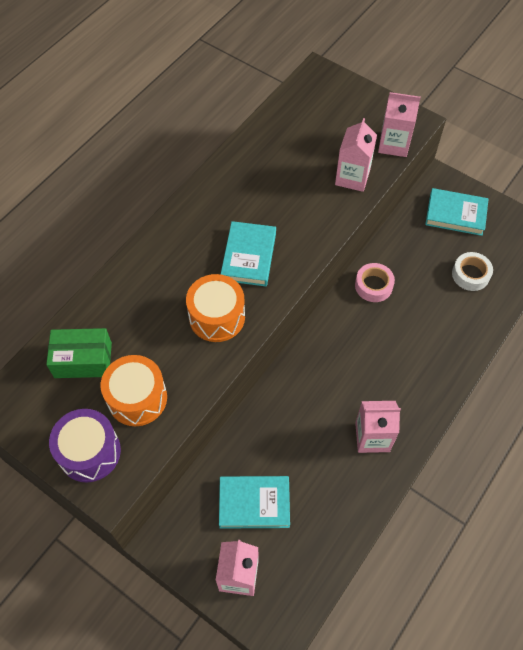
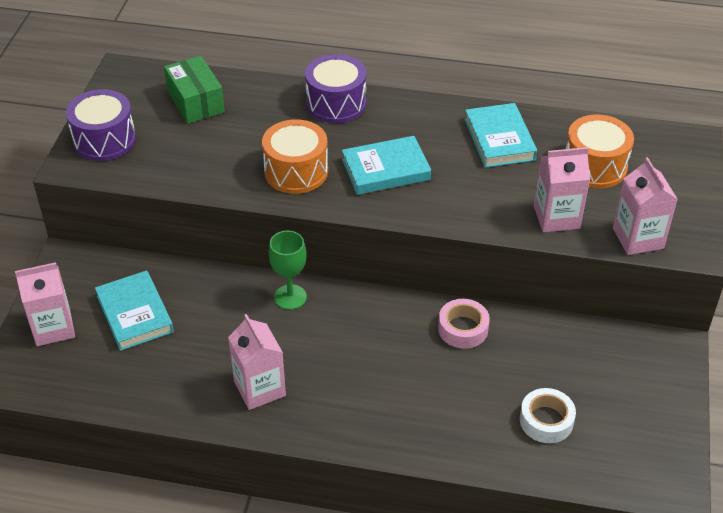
camera: 65 degrees right, 15 degrees down
(137, 398) = (174, 149): orange drum -> orange drum (595, 166)
(151, 258) = (336, 103): none -> purple drum
(291, 382) = (290, 297): none -> green goblet
(455, 214) = (631, 378): turquoise book -> turquoise book (499, 139)

